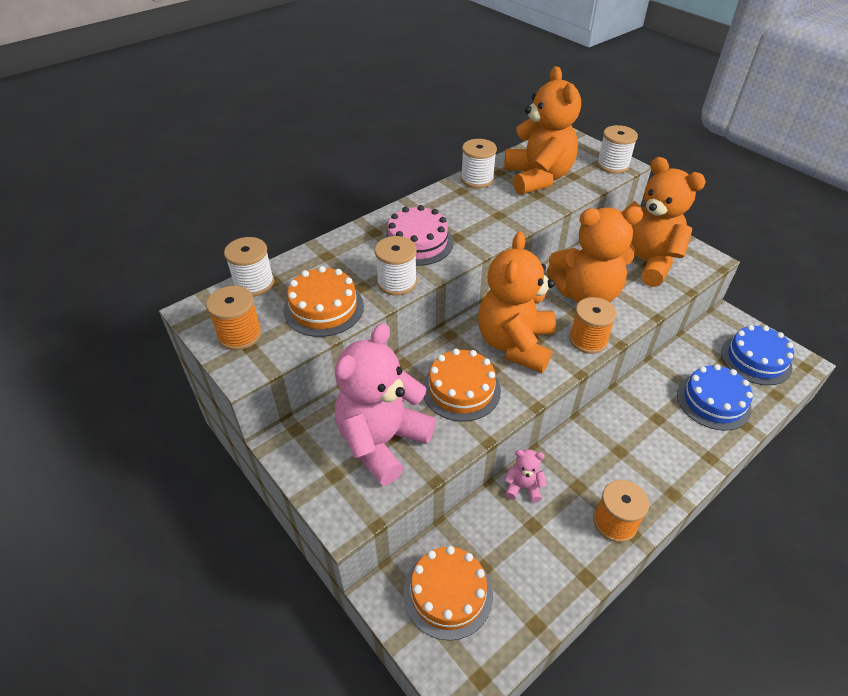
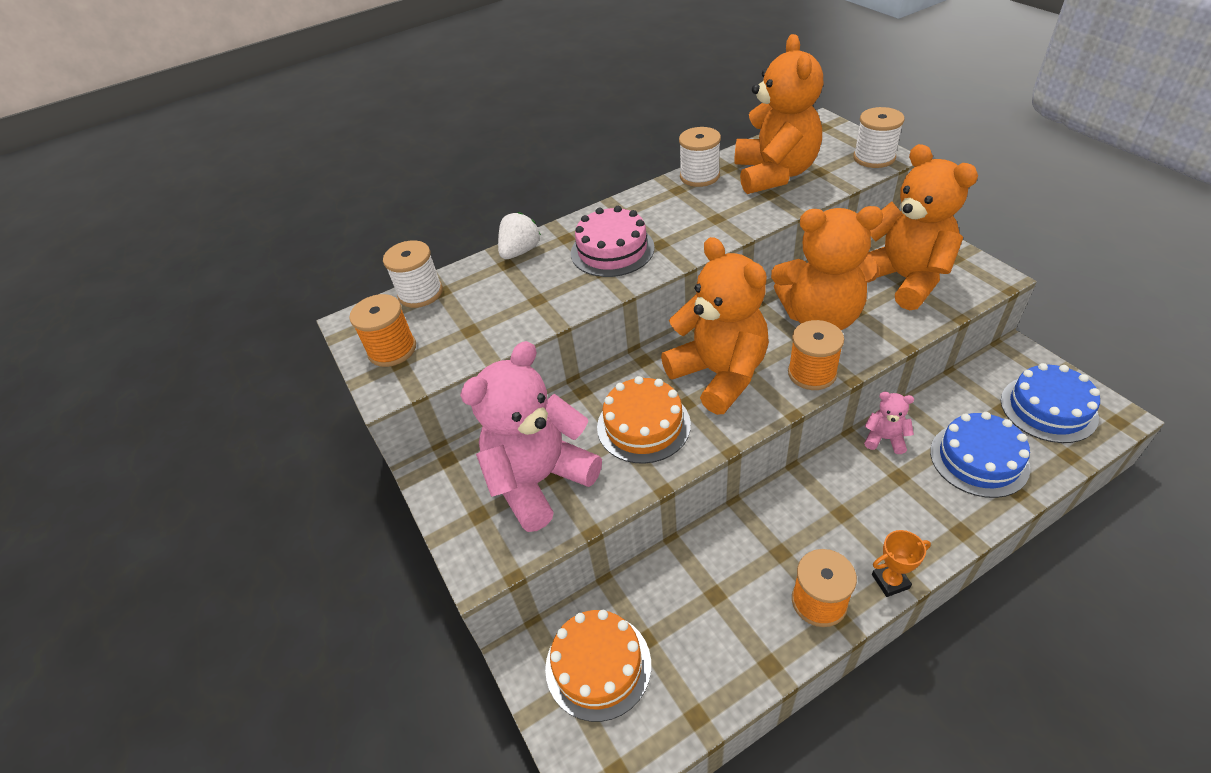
camera: 15 degrees right, 0 degrees up
(324, 308) = (489, 323): orange cake -> none
(337, 245) = (520, 251): none -> white strawberry
(397, 282) = (577, 296): white spool -> none
(515, 344) = (719, 374): orange teddy bear -> orange teddy bear turned 120 degrees clockwise
(523, 487) = (711, 547): pink teddy bear -> pink teddy bear (885, 439)
(665, 501) = (890, 581): none -> orange trophy

